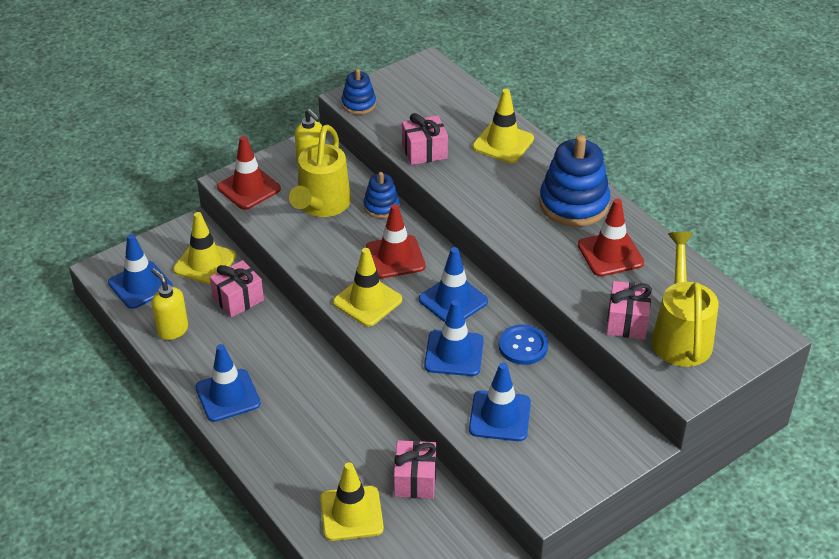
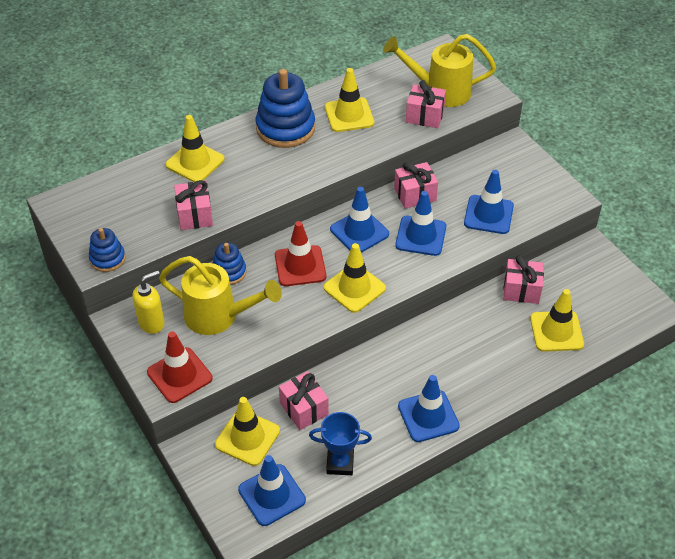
camera: 85 degrees left, 5 degrees up
(172, 330) = (340, 463): yellow soap dispenser -> blue trophy
(523, 346) = (415, 194): blue button -> pink gift
(610, 254) = (349, 115): red traffic cone -> yellow traffic cone

